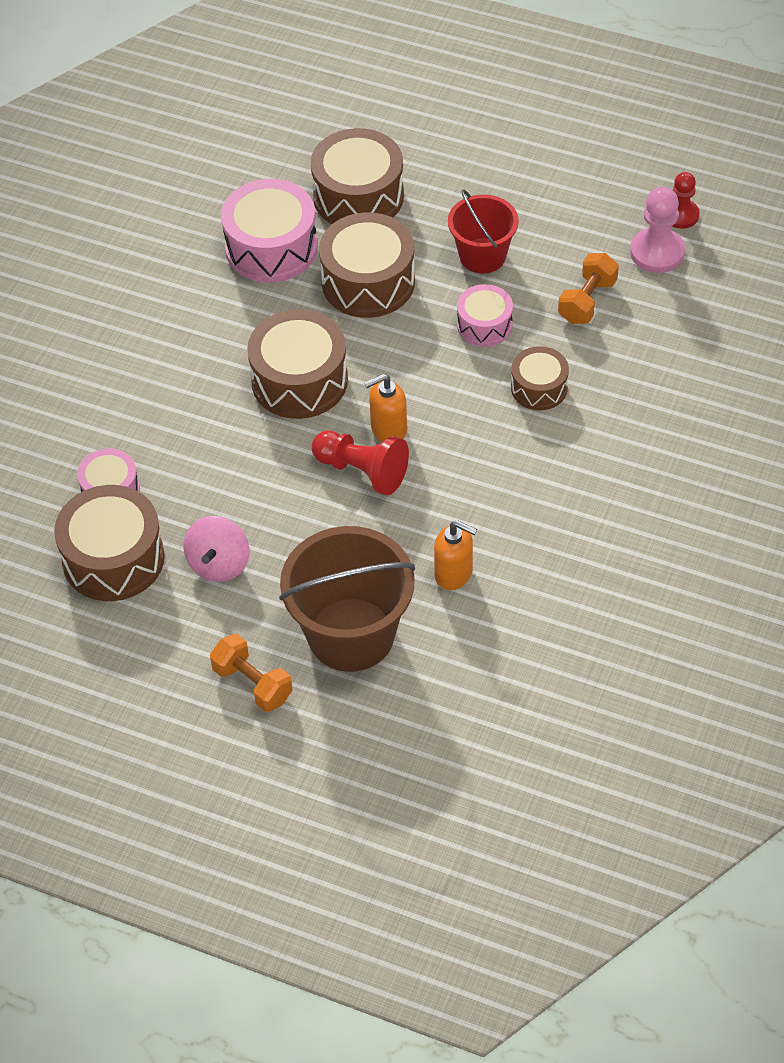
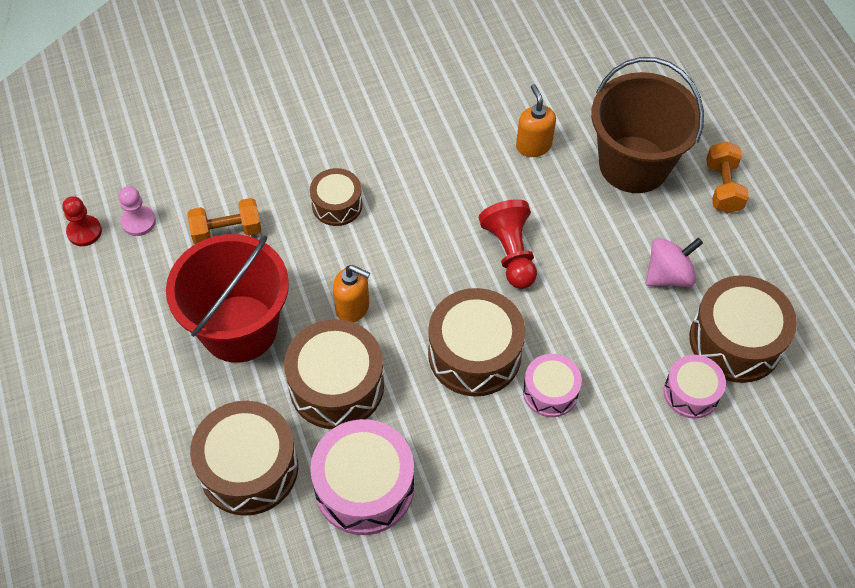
camera: 135 degrees left, 5 degrees up
(388, 429) = (460, 264): orange soap dispenser -> orange soap dispenser (353, 307)
(482, 256) = (239, 328): red bucket -> red bucket, size x1.65
(484, 325) = (309, 277): pink drum -> pink drum (550, 392)
(657, 252) = (138, 222): pink pawn -> pink pawn, size x0.67

